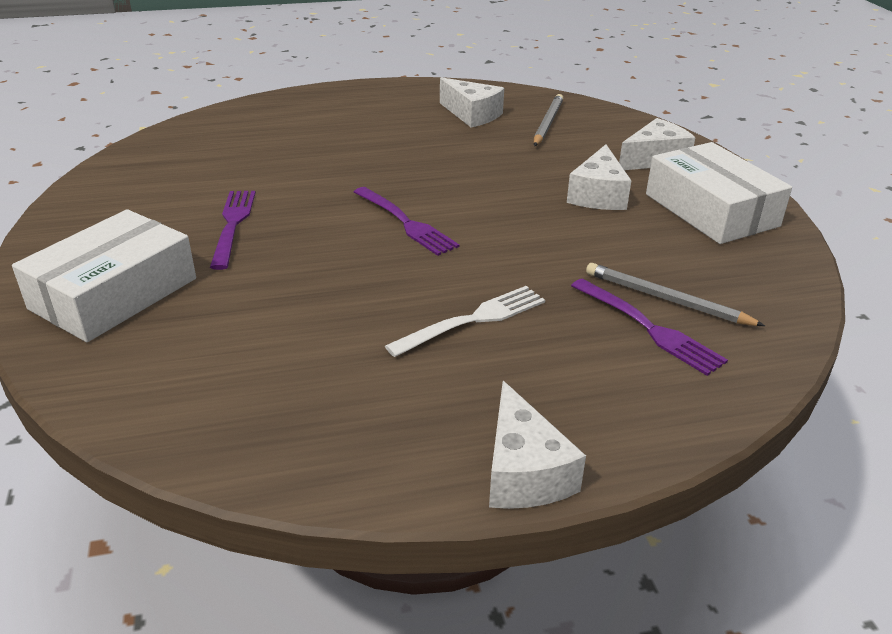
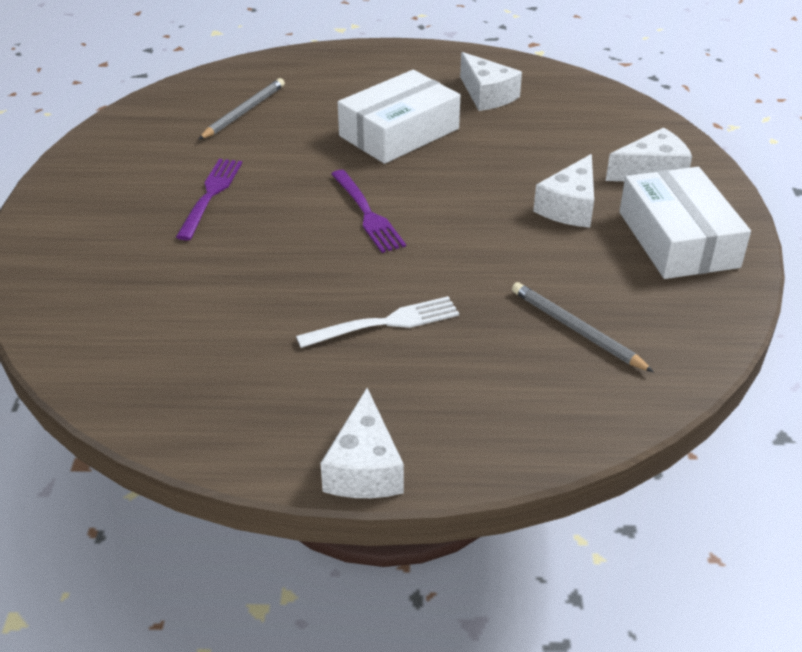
camera: 15 degrees right, 5 degrees up
(114, 293) = (90, 251): white box -> white box (399, 132)
(547, 123) = (561, 114): grey pencil -> grey pencil (243, 112)
(649, 328) = (543, 356): purple fork -> none

